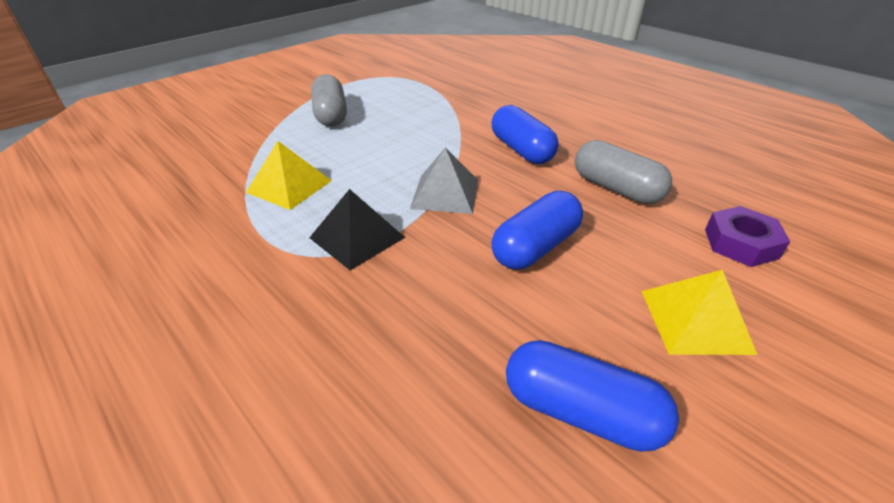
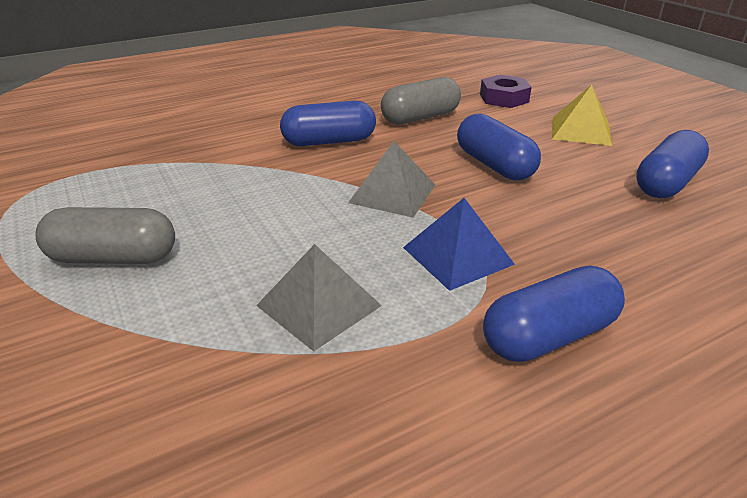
camera: 75 degrees left, 5 degrees down
(253, 293) = (548, 335): none -> blue capsule
(289, 186) = (319, 305): yellow pyramid -> grey pyramid
(357, 237) = (458, 255): black pyramid -> blue pyramid

